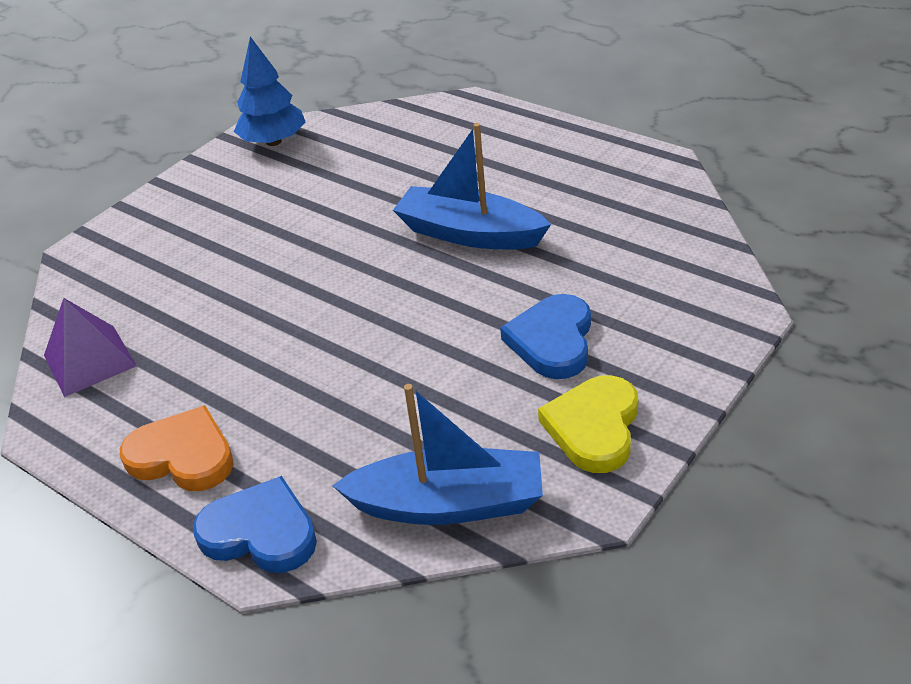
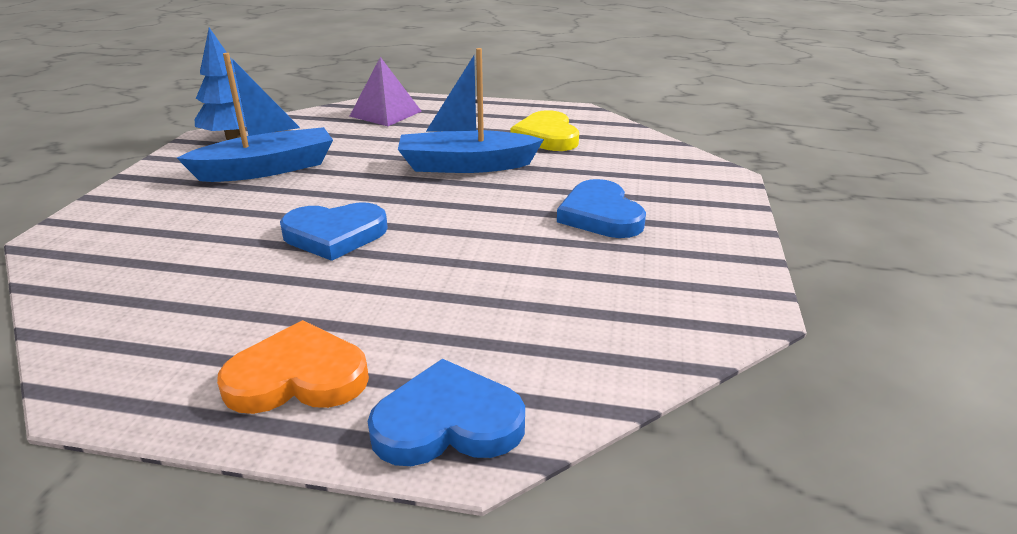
camera: 30 degrees left, 10 degrees down
(89, 360) = (118, 320): purple pyramid -> purple pyramid (385, 113)
(291, 305) = (335, 235): none -> blue heart
(449, 504) = (625, 344): blue boat -> blue boat (267, 169)
(594, 427) = (693, 261): yellow heart -> yellow heart (547, 136)

